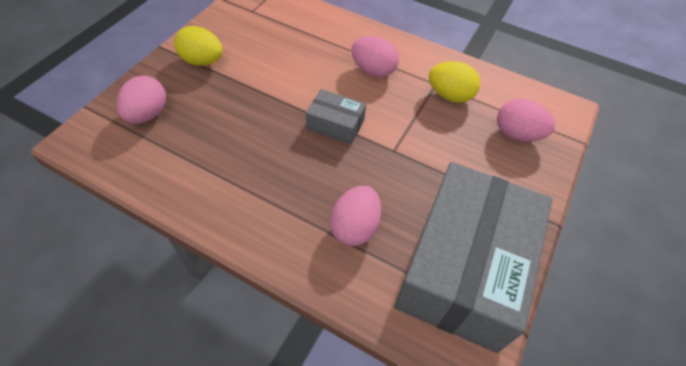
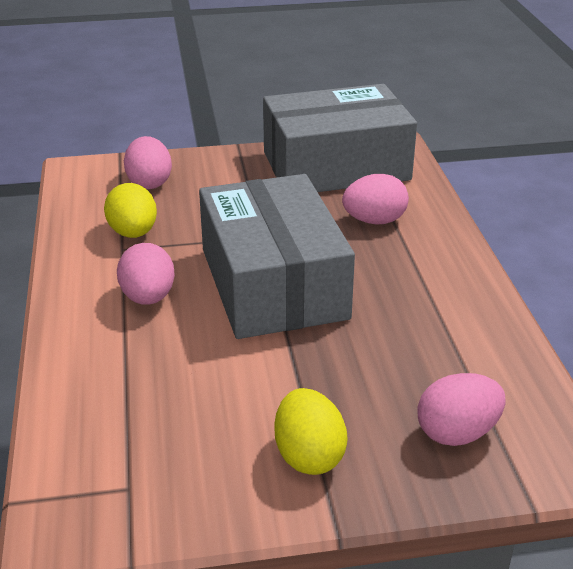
camera: 125 degrees left, 20 degrees down
(335, 124) = (273, 283): grey box -> grey box, size x2.32

